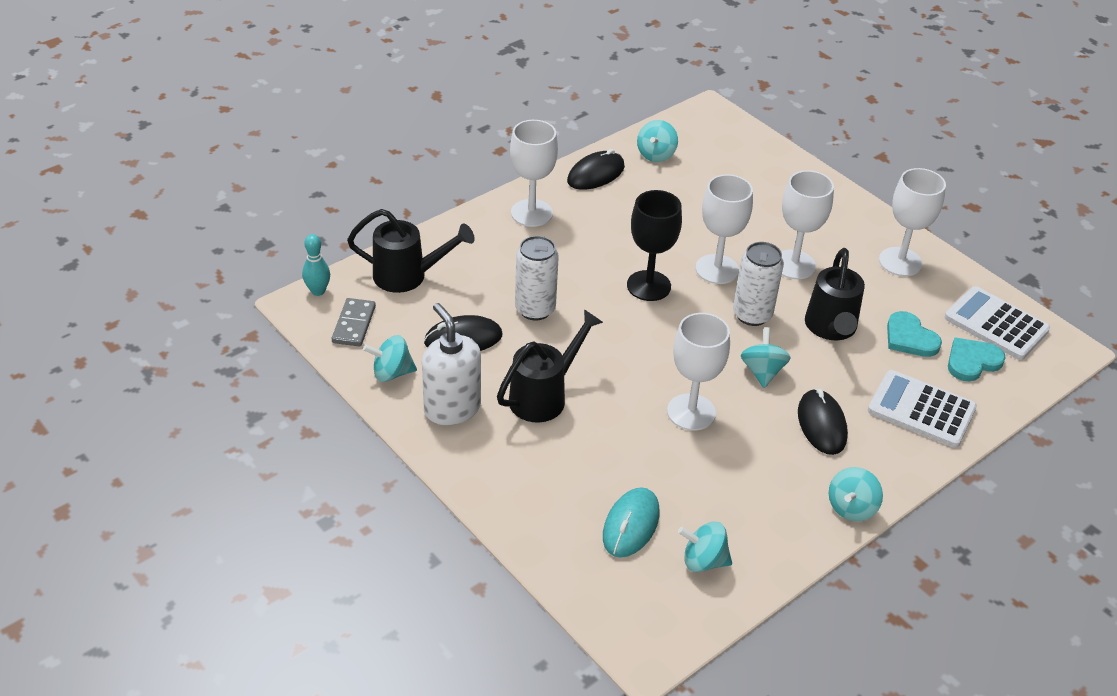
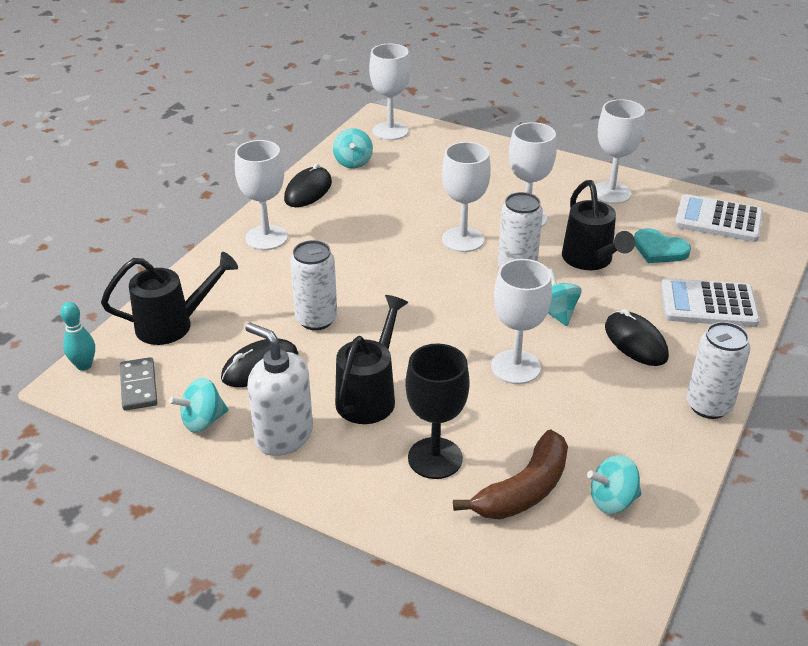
camera: 20 degrees left, 5 degrees down
(631, 525) = (524, 490): turquoise mouse -> brown banana
(648, 286) = (411, 270): black goblet -> black goblet (435, 458)
(712, 128) = (390, 131): none -> white goblet
(851, 508) = (708, 406): turquoise spinning top -> white can
(972, 361) = (720, 253): turquoise heart -> none

